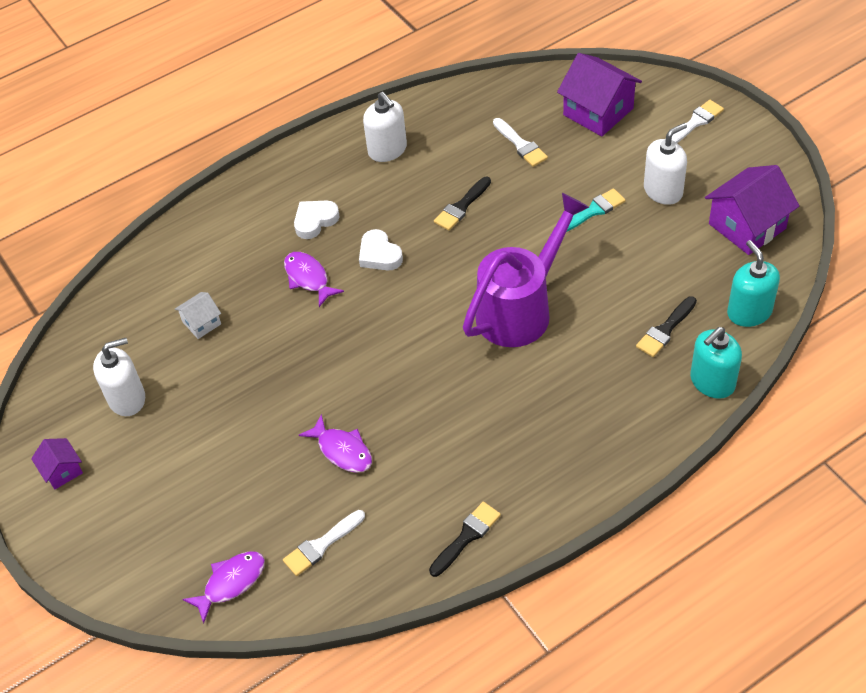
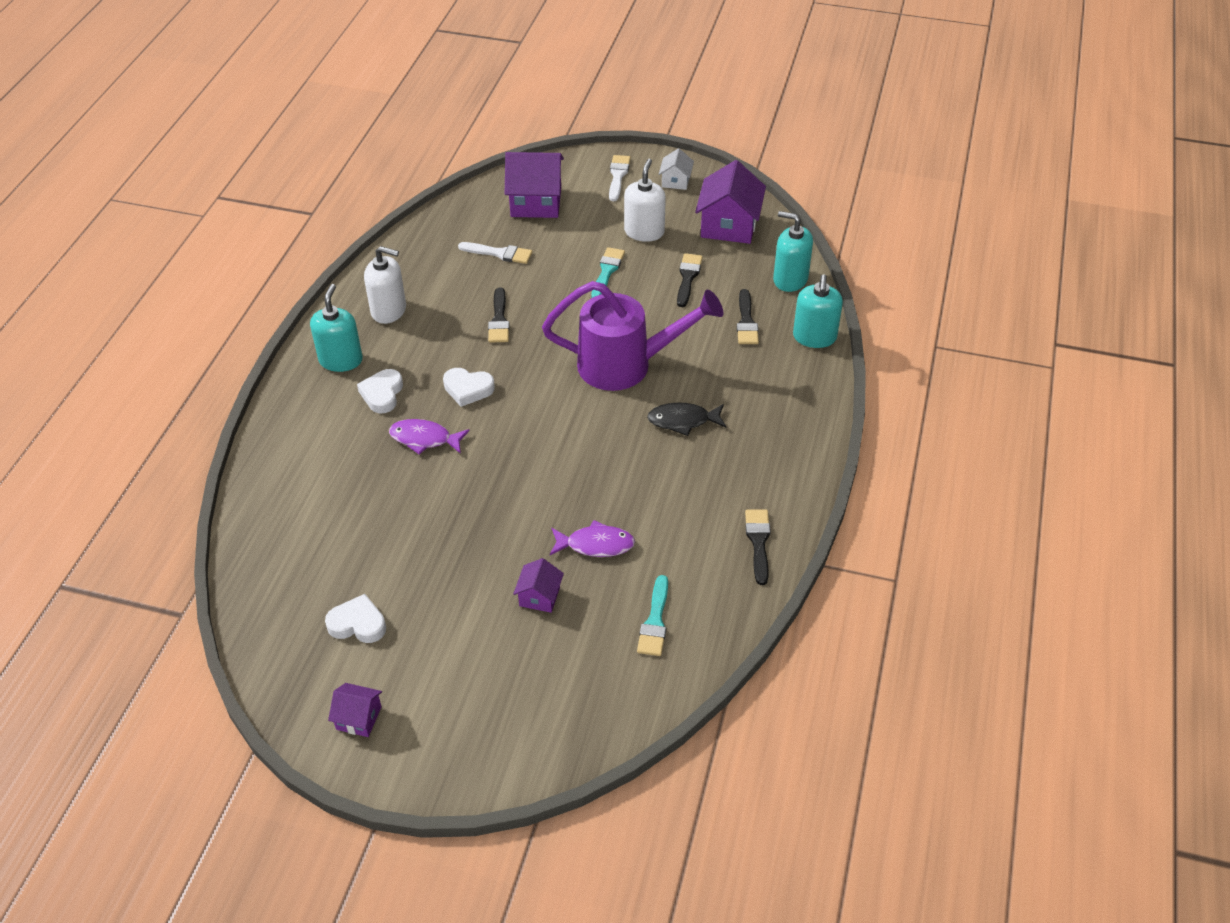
camera: 45 degrees left, 5 degrees down
(127, 398) = (358, 624): white soap dispenser -> white heart
(201, 323) = (363, 525): white house -> white house (675, 181)
(231, 583) = (611, 698): purple fish -> none
(262, 464) = (539, 596): none -> purple house
(314, 174) = (341, 360): none -> turquoise soap dispenser
(321, 545) = (655, 621): white brush -> turquoise brush
(516, 388) = (683, 421): none -> black fish
(521, 308) = (626, 365): purple watering can -> purple watering can turned 90 degrees clockwise
(657, 257) = (688, 277): none -> black brush

